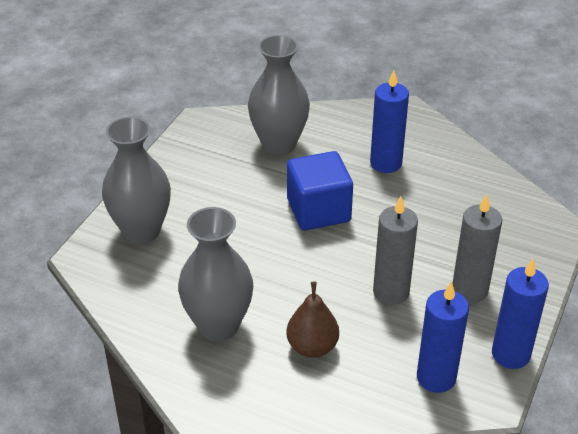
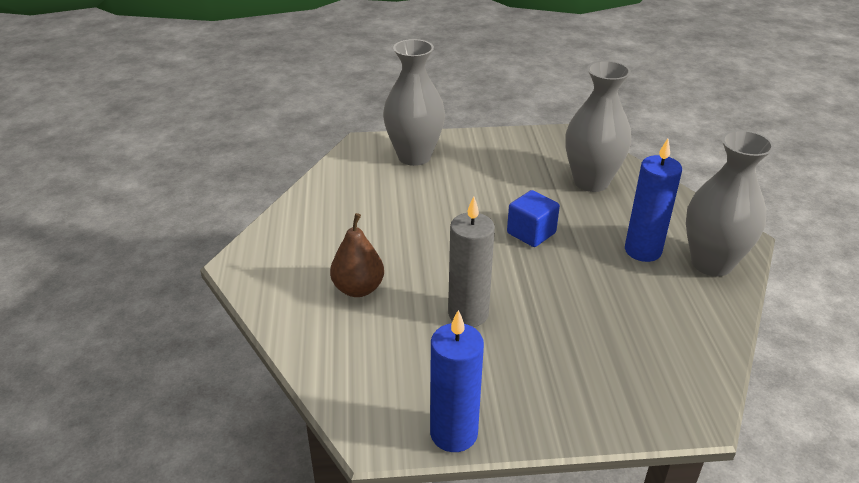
camera: 60 degrees right, 5 degrees down
(218, 326) = (343, 229): grey vase -> grey vase (711, 263)
(318, 210) = (531, 233): blue cube -> blue cube, size x0.65
(436, 377) = (378, 384): blue candle -> none
(469, 290) = (521, 370): grey candle -> none

